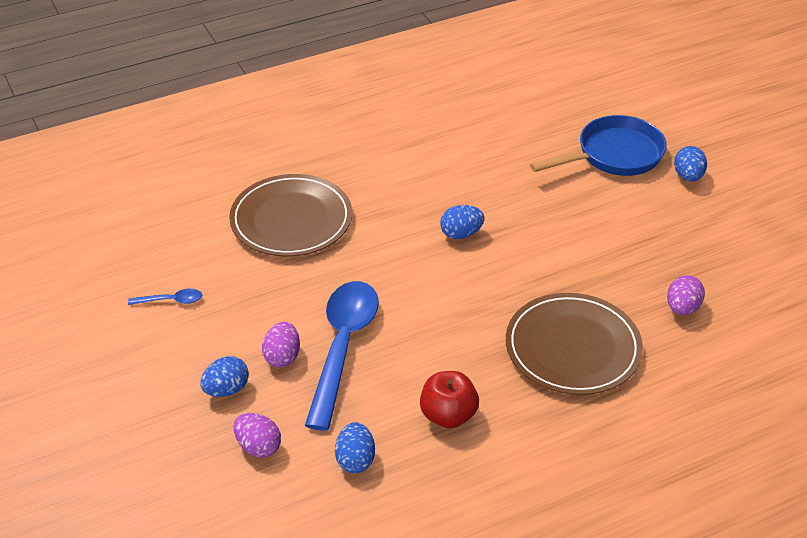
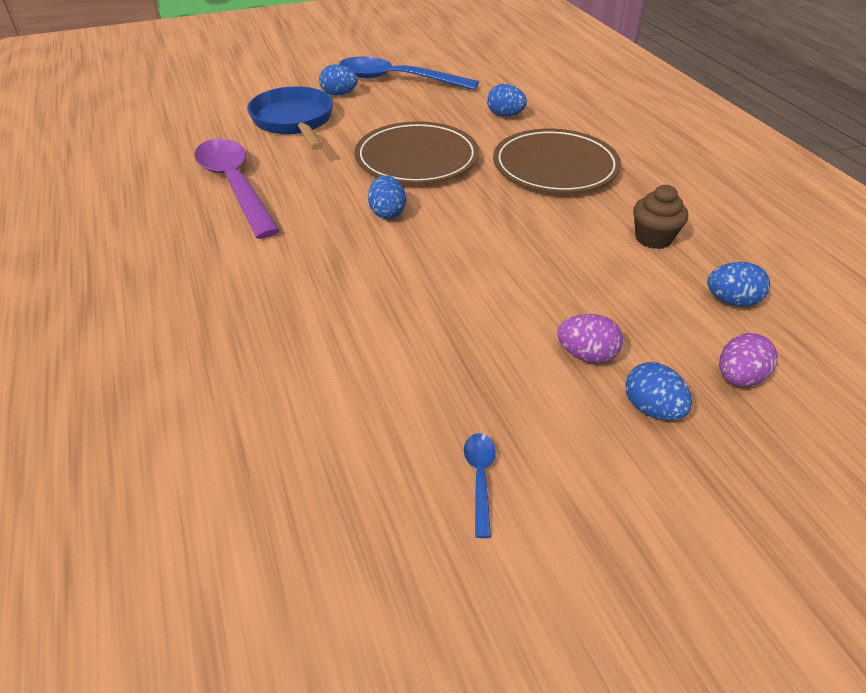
camera: 85 degrees left, 0 degrees up
(291, 220) = (326, 343): brown plate -> brown plate (417, 158)
(343, 347) = (566, 304): blue spoon -> blue spoon (397, 80)
(448, 415) = (653, 238): red apple -> brown cupcake
(487, 141) = (235, 186): none -> purple spoon
(682, 308) = (505, 115): purple egg -> blue egg

